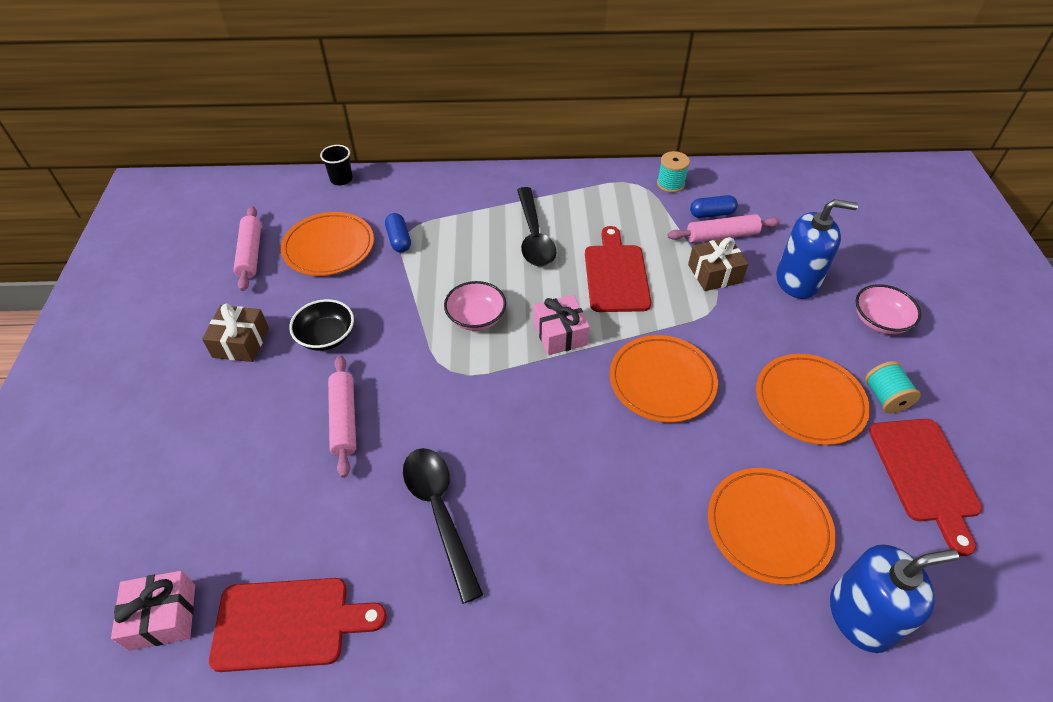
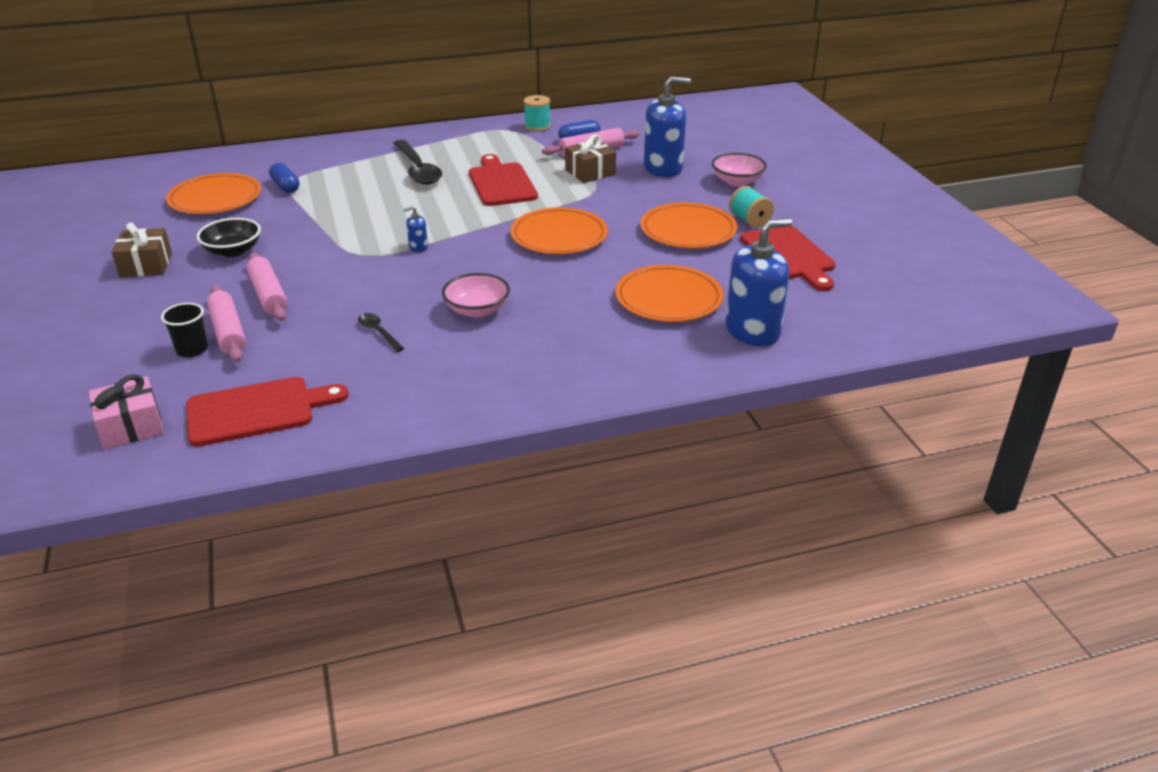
camera: 15 degrees left, 15 degrees down
(250, 254) = (134, 212): pink rolling pin -> pink rolling pin (228, 332)
(341, 179) = (212, 157): black cup -> black cup (192, 349)
(439, 512) = (378, 332): black spoon -> black spoon, size x0.49
(476, 317) = (377, 222): pink bowl -> pink bowl (477, 310)
(509, 369) = (418, 247): none -> blue soap dispenser
(560, 334) = (459, 222): pink gift -> none

